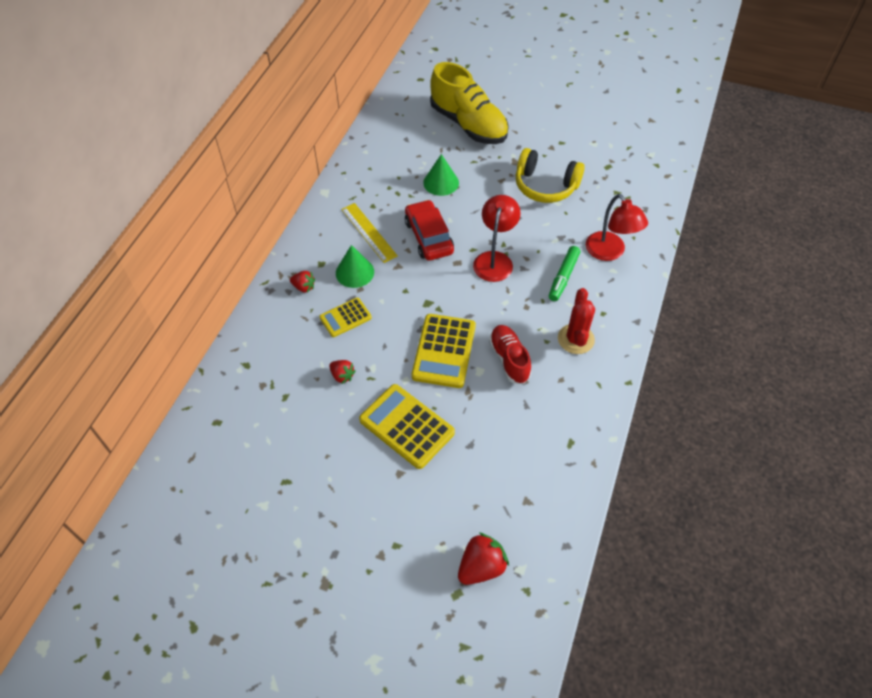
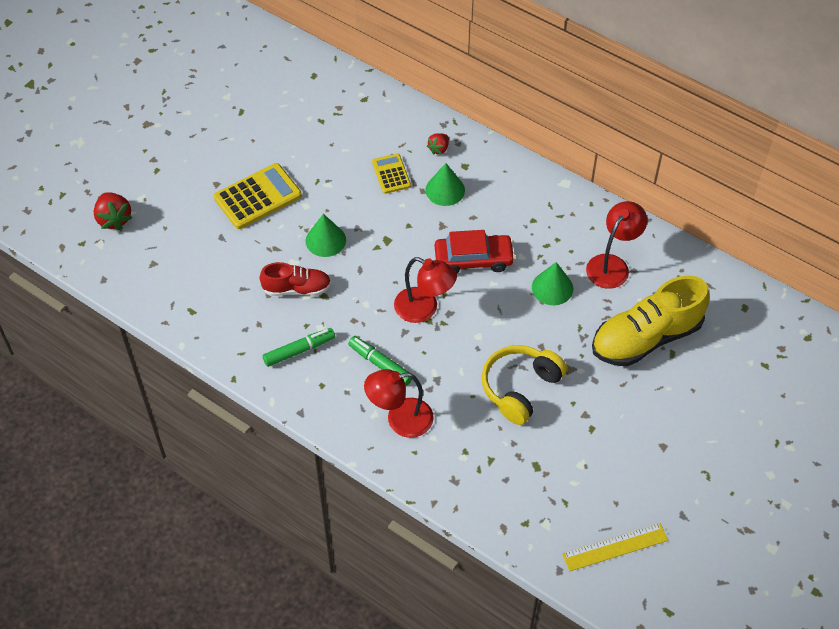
camera: 105 degrees right, 0 degrees up
(342, 376) = (327, 162): red strawberry -> none
(368, 232) = (495, 210): yellow ruler -> yellow ruler (615, 547)
(405, 151) = (612, 265): none -> red lamp
(444, 351) = (325, 240): yellow calculator -> green cone
(576, 339) = (299, 350): red cactus -> green marker

